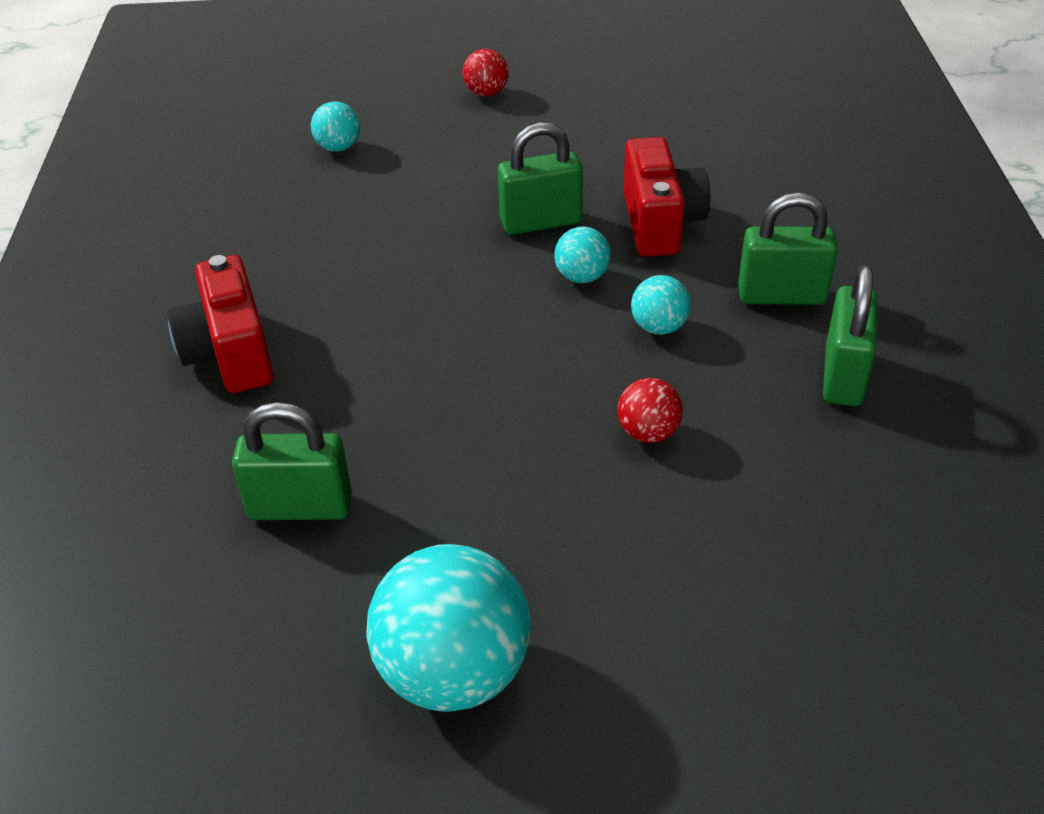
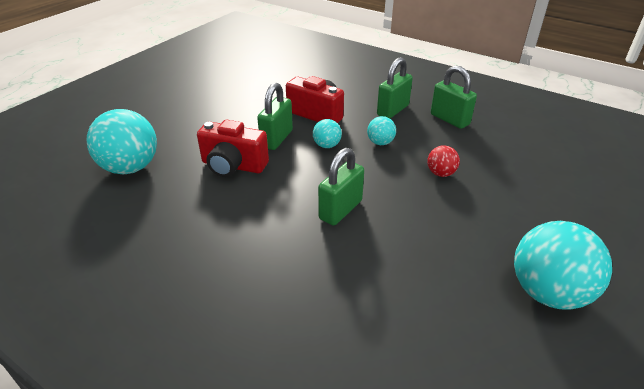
camera: 55 degrees left, 5 degrees down
(230, 353) = (248, 277): red camera -> red camera (233, 166)
(300, 507) = (398, 299): green padlock -> green padlock (340, 210)
(338, 147) = (130, 167): turquoise ball -> turquoise ball, size x2.06
(486, 93) = (163, 111): red ball -> none

